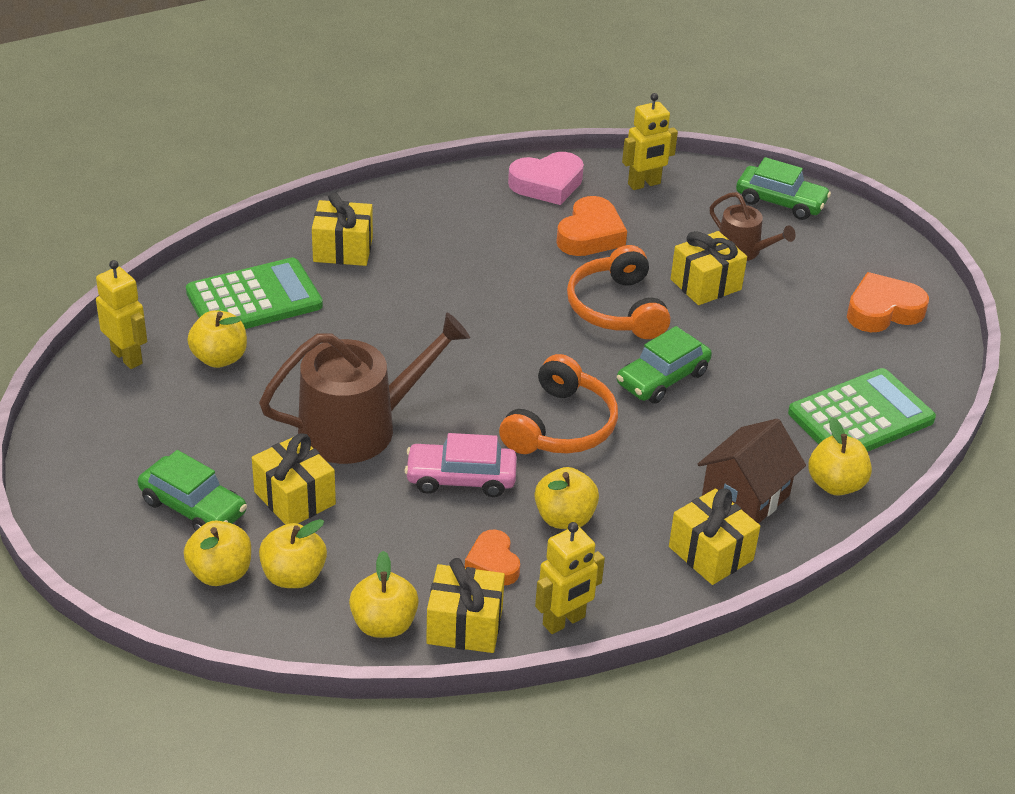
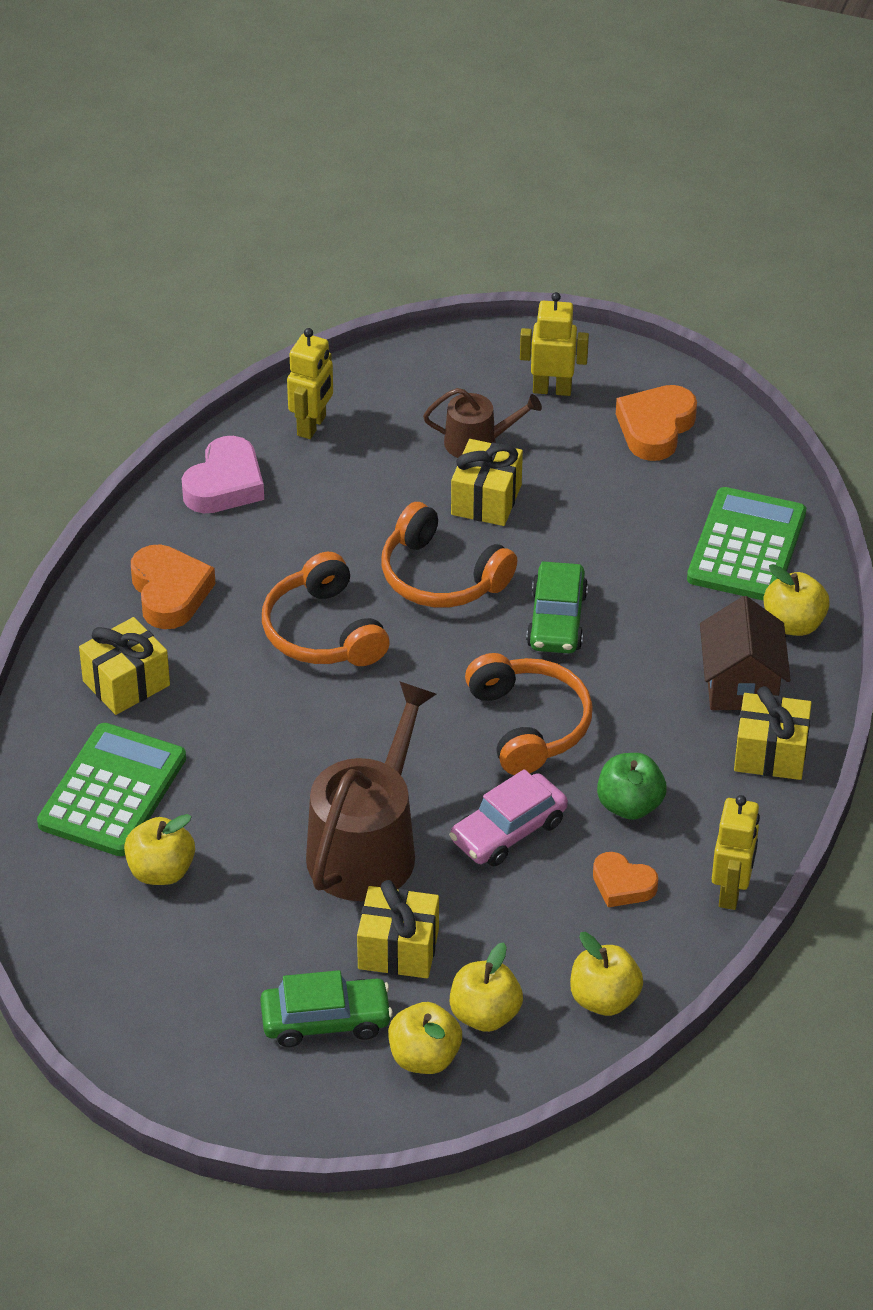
camera: 40 degrees left, 5 degrees up
(127, 357) = (75, 931): yellow robot -> yellow robot (552, 389)
(464, 626) = (664, 953): yellow gift -> none
(498, 293) = (322, 631): none -> orange headphones
(564, 518) = (629, 805): yellow apple -> green apple
(590, 235) = (329, 514): orange heart -> orange heart (169, 593)
(780, 202) = (451, 367): green car -> none

